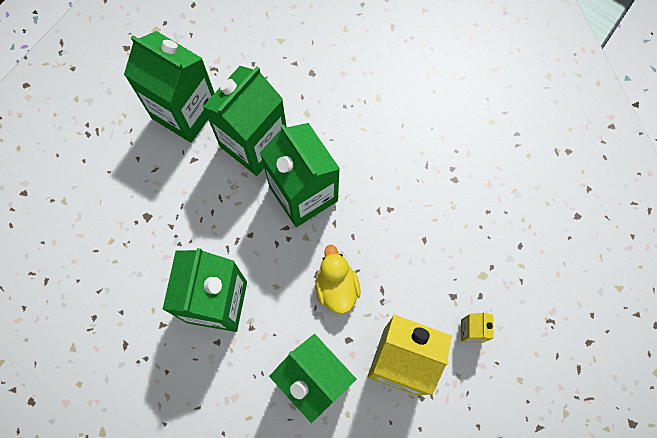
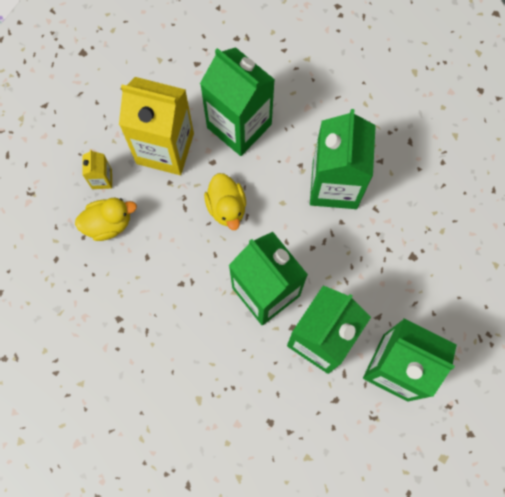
camera: 175 degrees right, 0 degrees up
(465, 279) = (108, 223): none -> yellow duck

